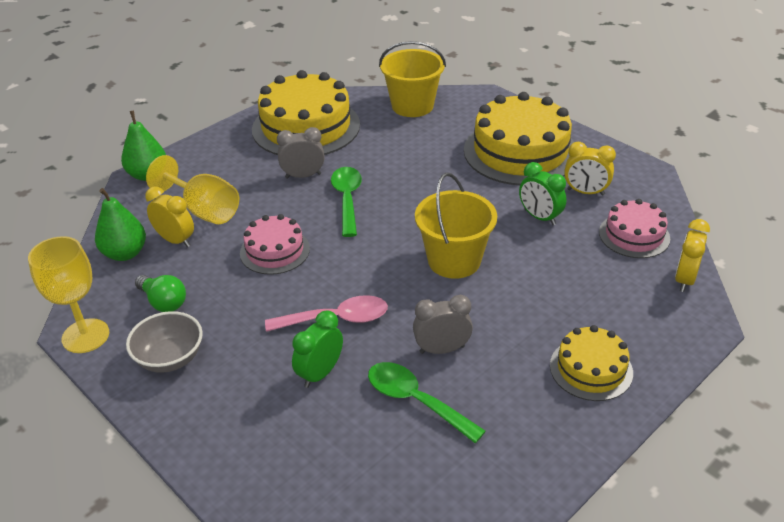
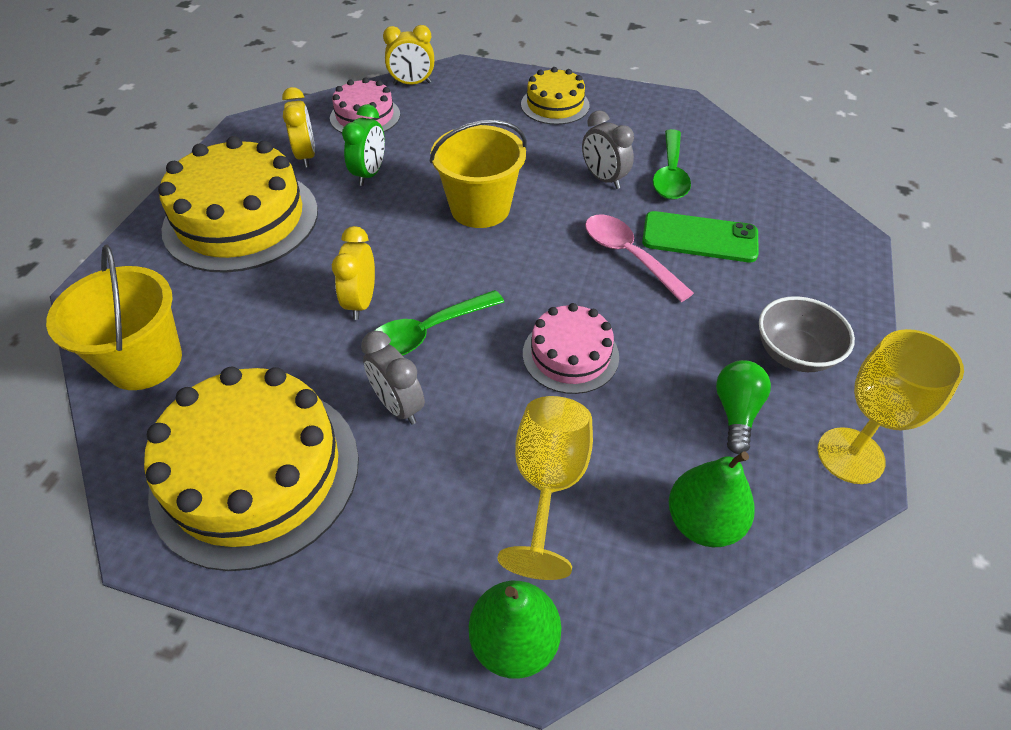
camera: 120 degrees left, 10 degrees up
(175, 240) = (632, 476): yellow clock -> yellow clock (361, 302)
(320, 373) = (699, 237): green clock -> green phone

